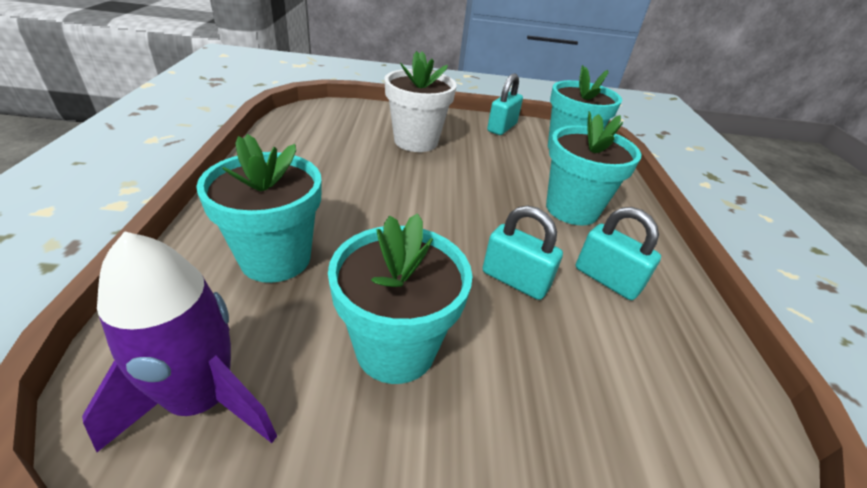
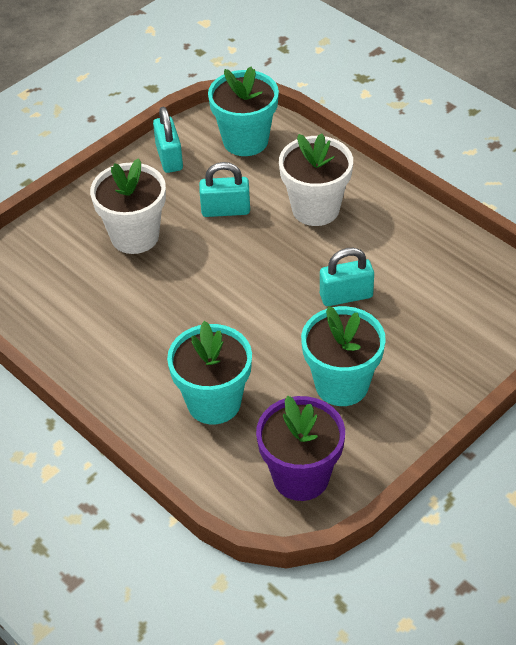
camera: 40 degrees left, 10 degrees up
(202, 399) = (301, 477): purple rocket -> purple flower pot
(571, 209) = (315, 209): turquoise flower pot -> white flower pot
(606, 279) = (388, 250): turquoise padlock -> turquoise padlock (225, 210)

